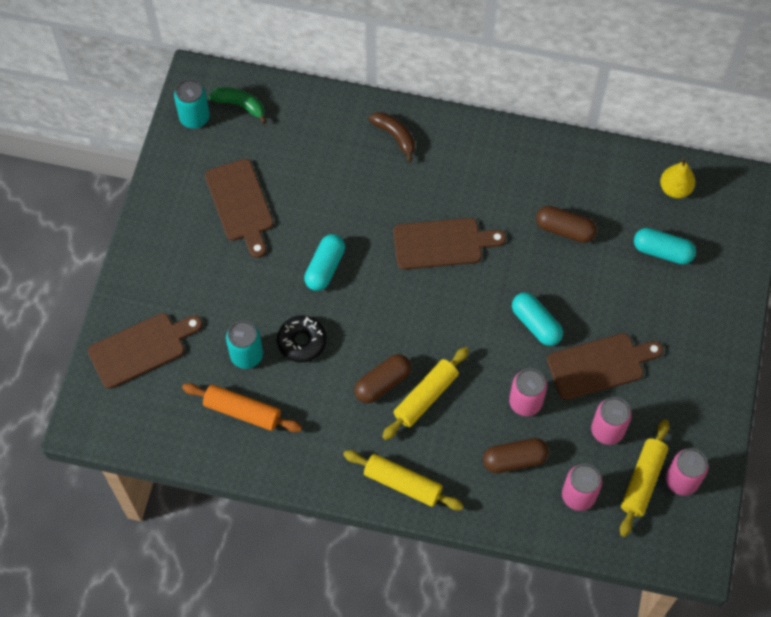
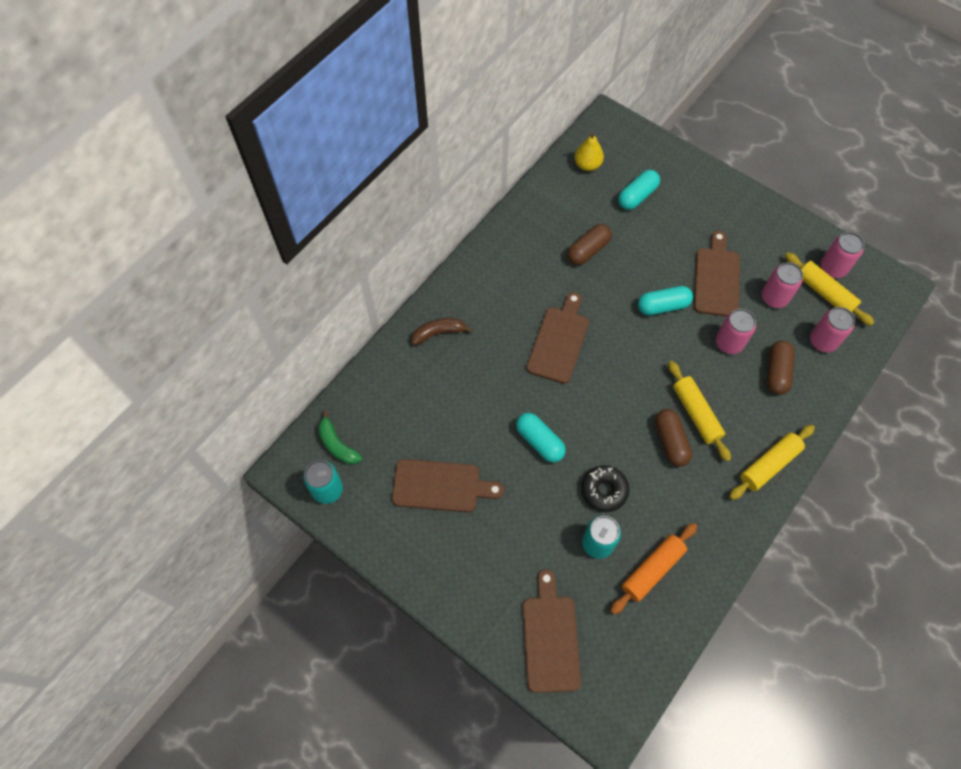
camera: 65 degrees left, 0 degrees up
(240, 105) = (337, 444): green banana -> green banana turned 90 degrees counterclockwise

